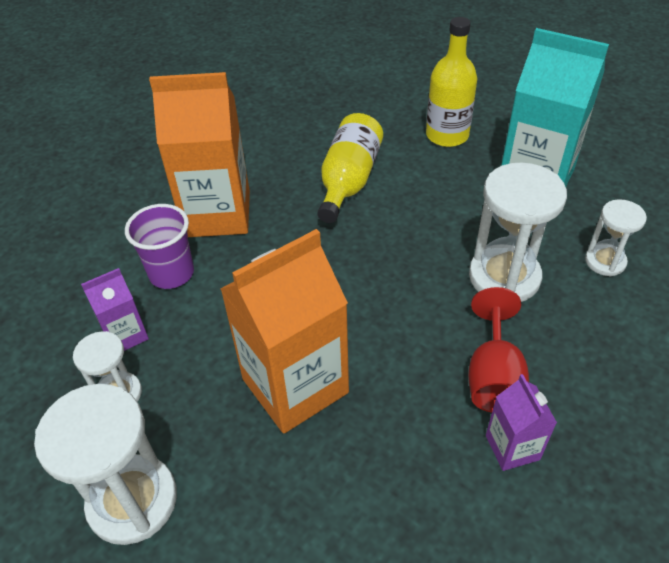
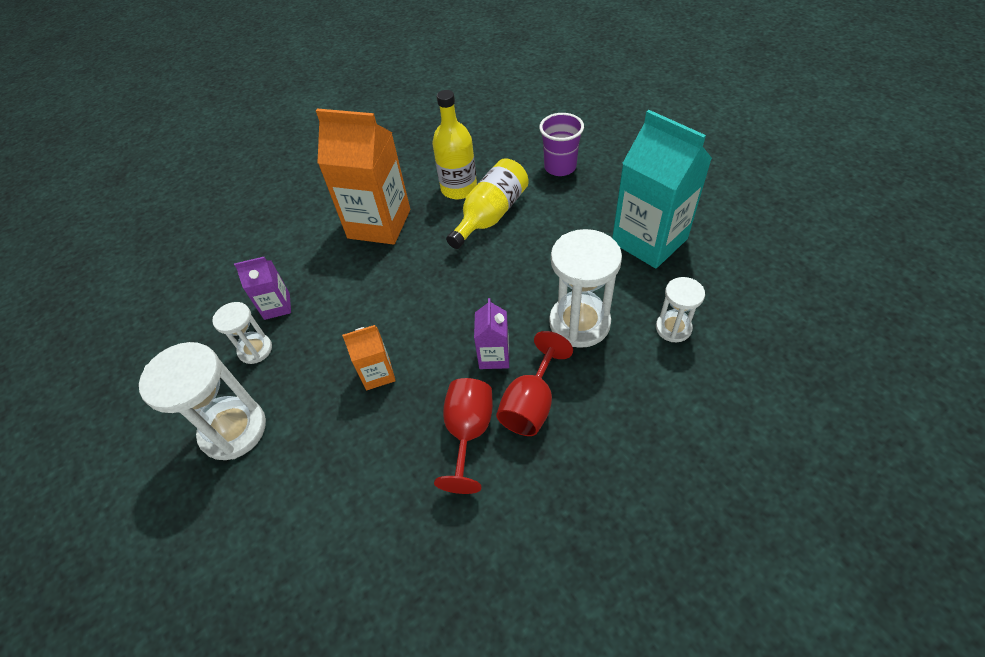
camera: 20 degrees right, 5 degrees up
(171, 273) = (327, 265): purple cup -> purple cup (560, 167)
(295, 386) = (378, 374): orange carton -> orange carton, size x0.49
(437, 427) = (468, 432): none -> red goblet
(447, 135) = (590, 189): yellow bottle -> yellow bottle (459, 188)
(512, 447) = (519, 464): purple carton -> purple carton (494, 356)

